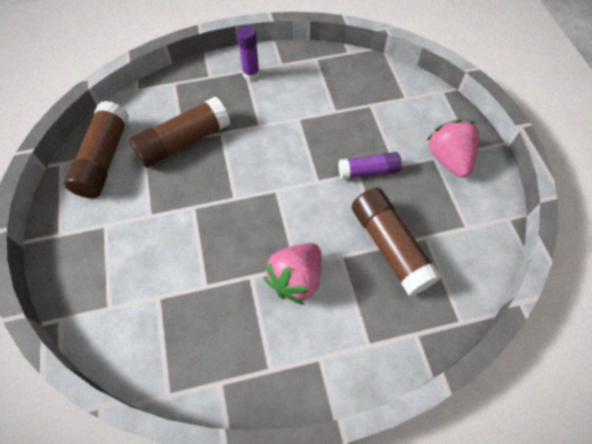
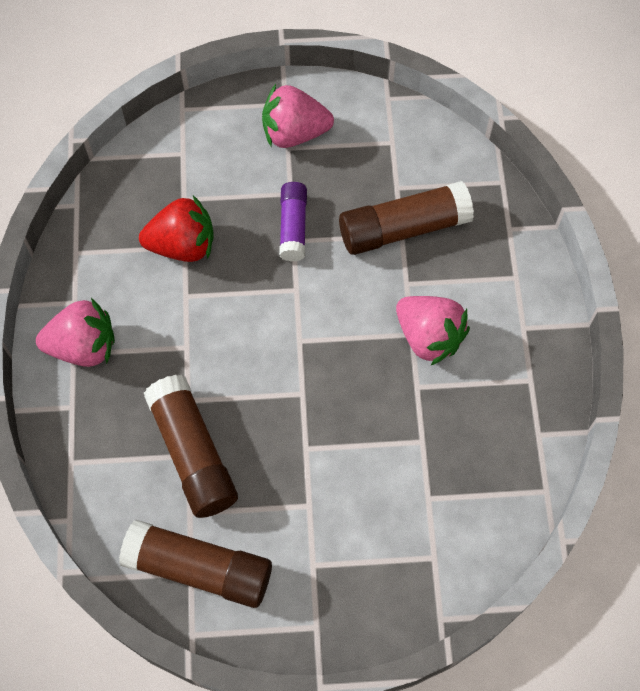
camera: 80 degrees left, 5 degrees up
(251, 74) = (83, 346): purple glue stick -> pink strawberry
(335, 110) = (182, 245): none -> red strawberry

